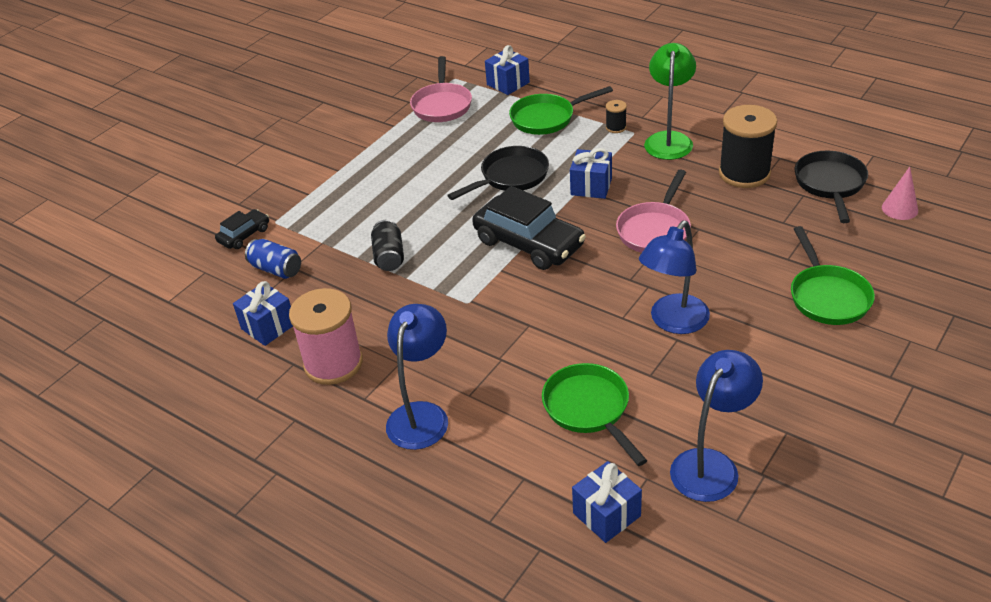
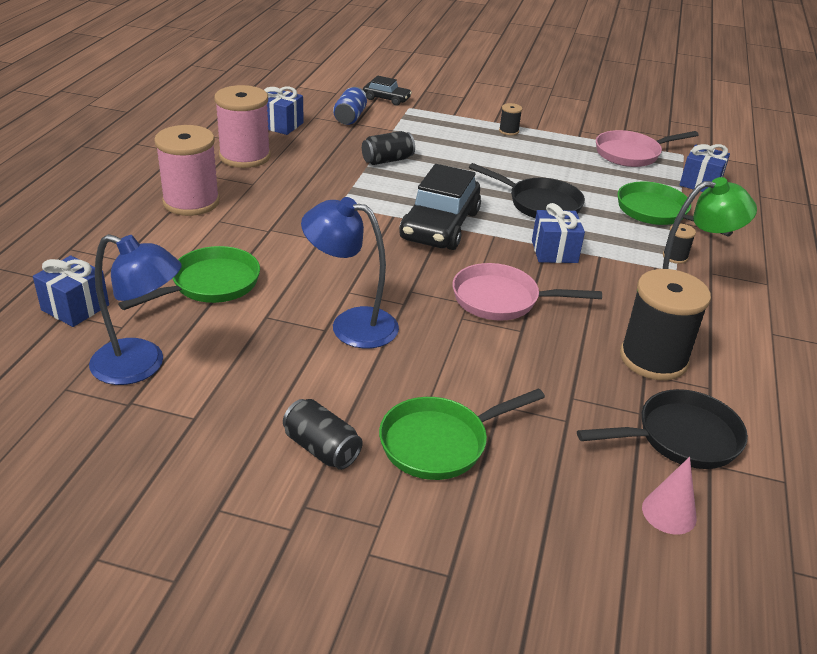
camera: 65 degrees right, 5 degrees down
(363, 165) = (508, 131): none -> black spool
(422, 415) = (191, 202): blue lamp -> pink spool
(829, 360) = (321, 448): none -> black can

